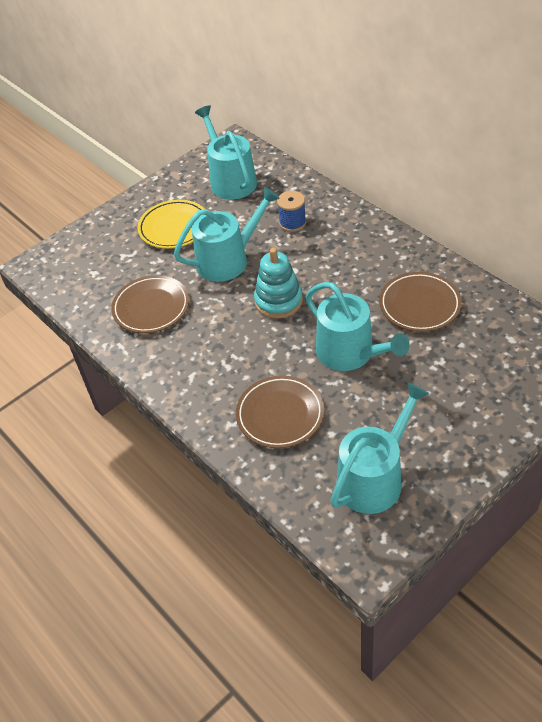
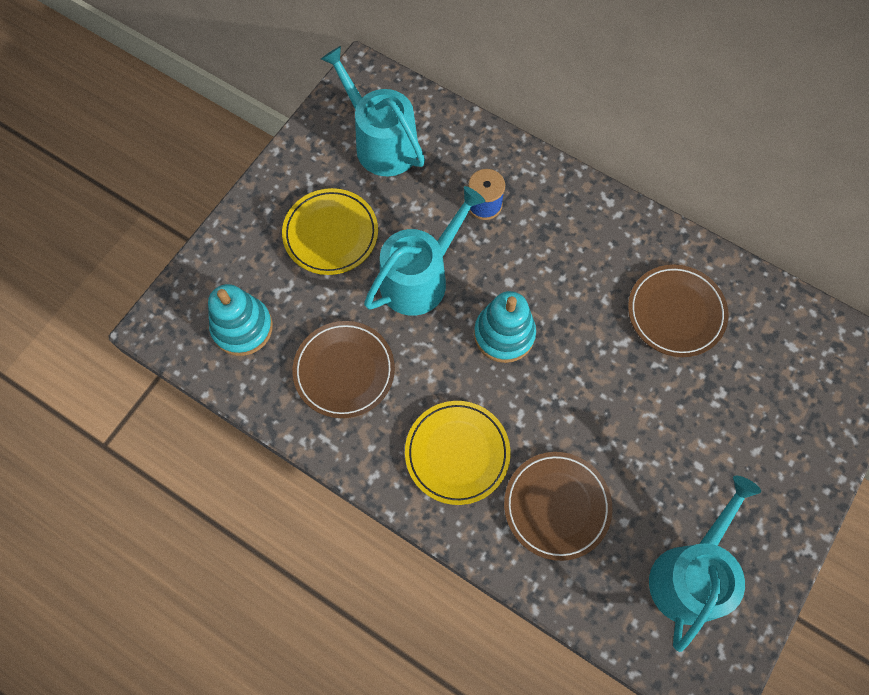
camera: 20 degrees left, 20 degrees up
(90, 273) = (242, 328): none -> turquoise stacking toy
(215, 369) = (457, 453): none -> yellow plate
(350, 353) = (614, 400): turquoise watering can -> none

